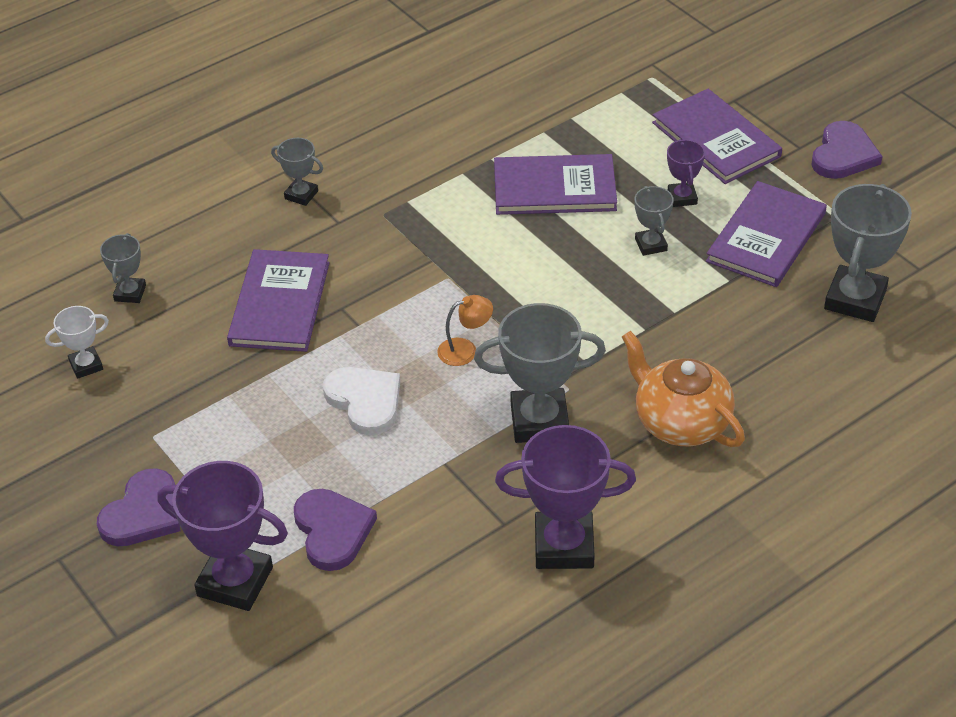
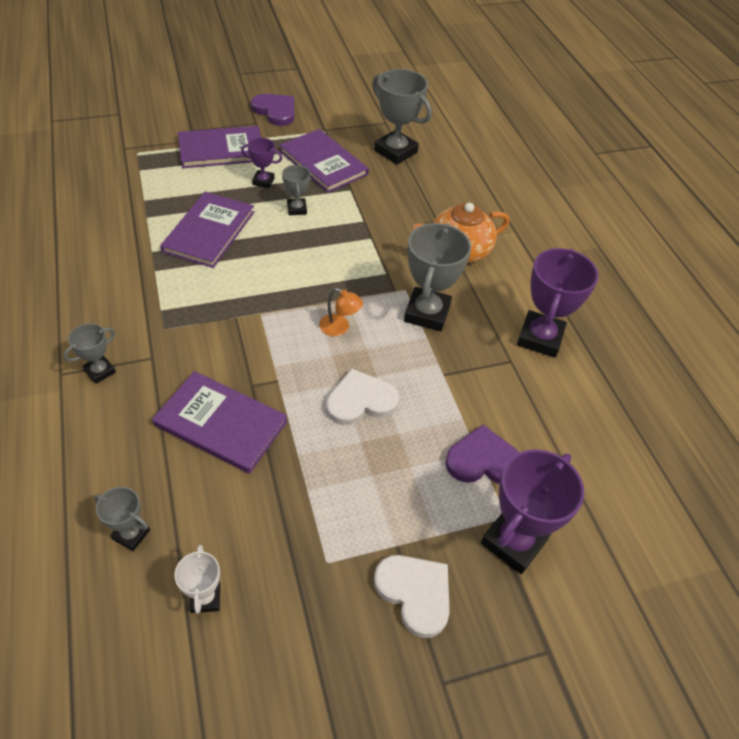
camera: 75 degrees left, 5 degrees up
(143, 513) = (415, 593): purple heart -> white heart
(465, 350) = (339, 328): orange lamp -> orange lamp turned 120 degrees clockwise
(651, 245) = (297, 209): grey trophy -> grey trophy turned 75 degrees clockwise

